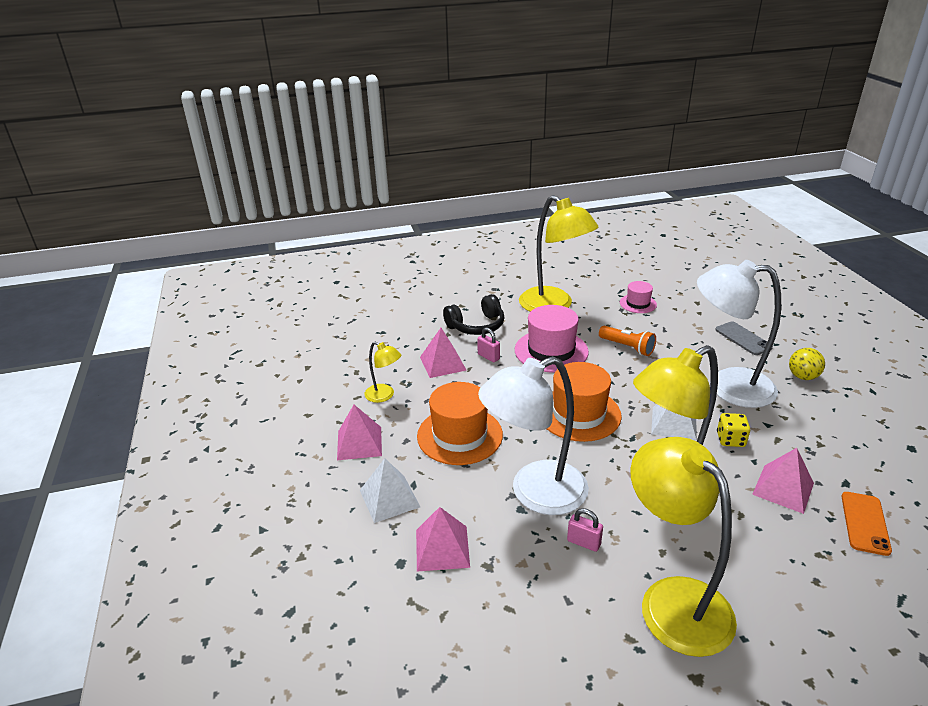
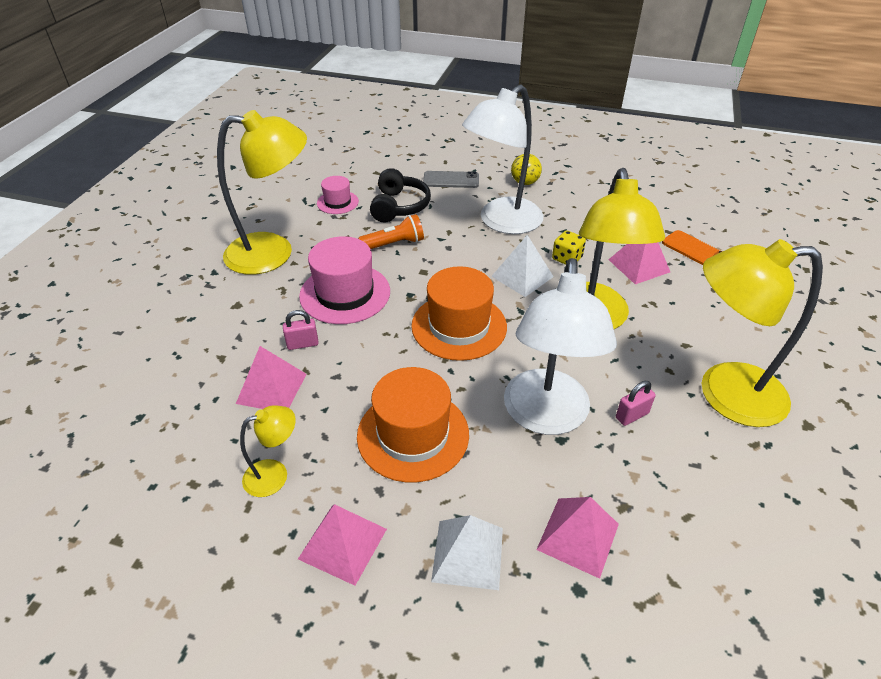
camera: 60 degrees left, 10 degrees up
(476, 326) = (235, 325): black headphones -> black headphones (399, 206)

